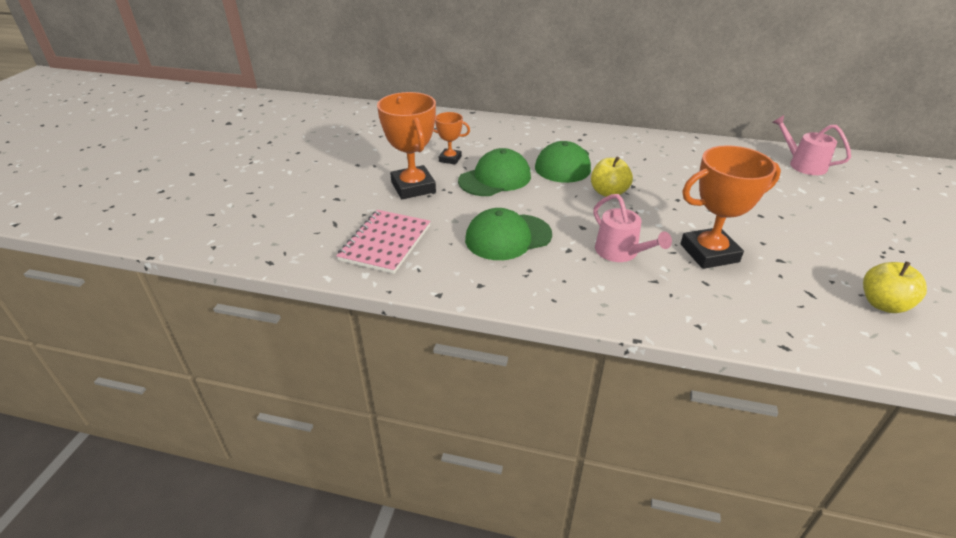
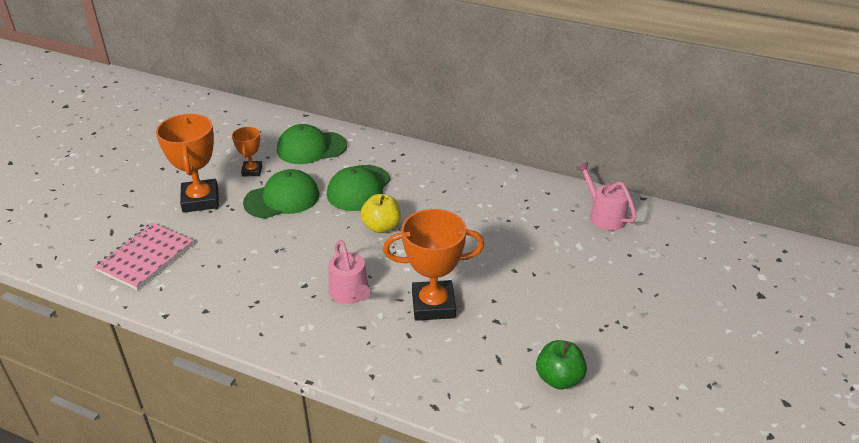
camera: 10 degrees right, 0 degrees up
(450, 159) = (252, 171): orange trophy -> orange trophy turned 60 degrees clockwise
(508, 237) = (257, 265): green cap -> green cap (311, 148)
(883, 304) = (559, 378): yellow apple -> green apple

